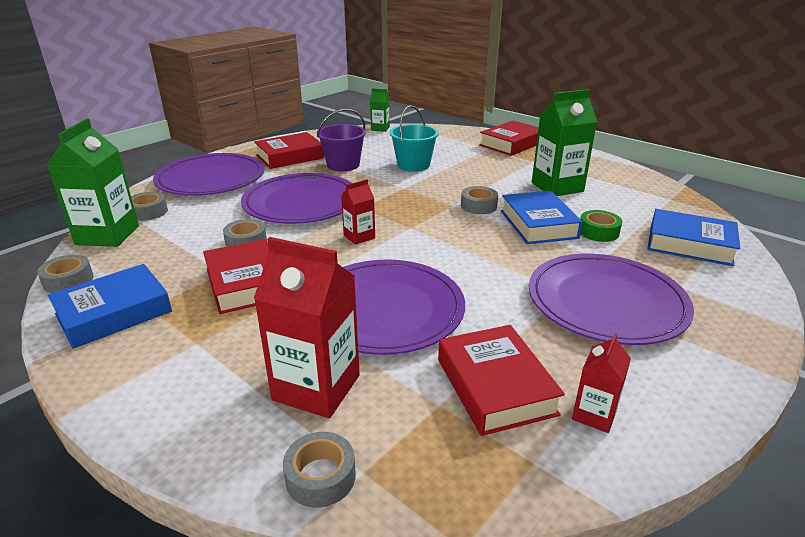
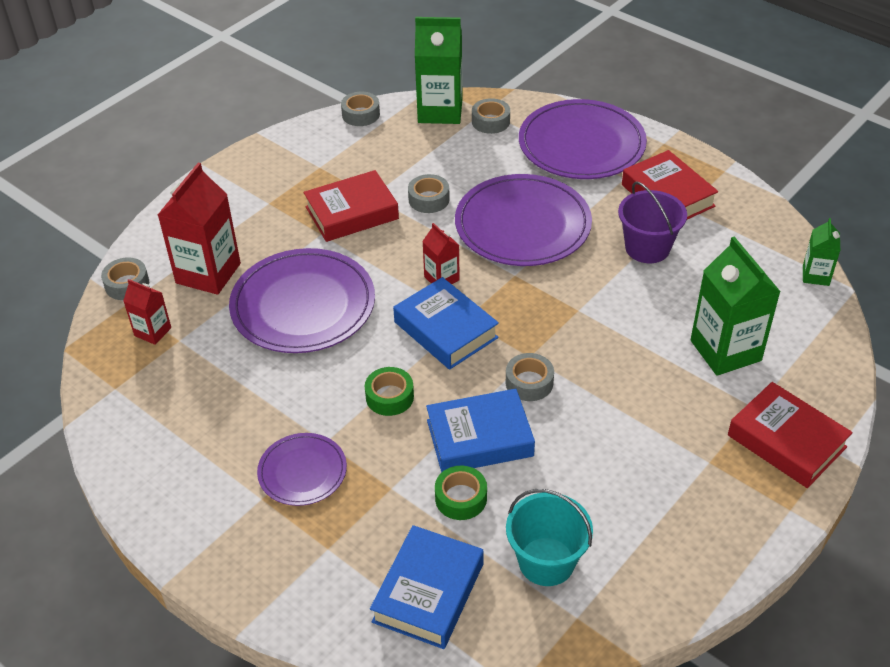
camera: 90 degrees right, 15 degrees up
(114, 313) = (312, 151): blue book -> blue book (446, 330)
(413, 165) = (661, 318): turquoise bucket -> turquoise bucket (546, 561)
(495, 386) = (193, 373): red book -> none
(505, 260) = (389, 397): none -> green tape
(557, 187) = (603, 477): green carton -> green carton (725, 350)
(594, 414) = (152, 430): red carton -> red carton (153, 332)
(606, 302) = (302, 471): purple plate -> purple plate, size x0.54

